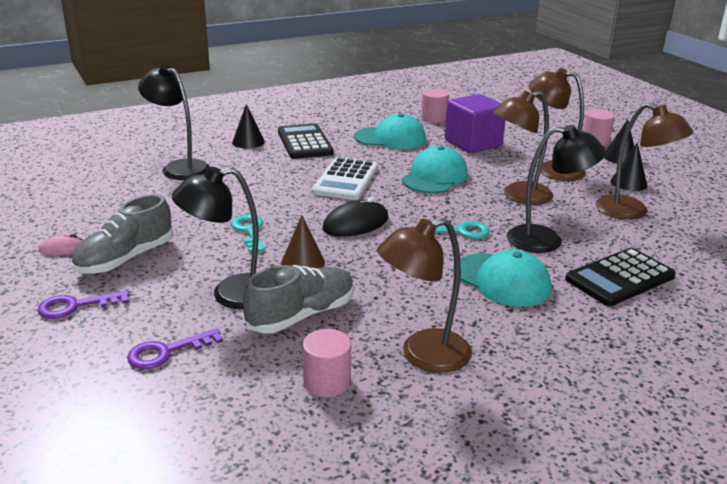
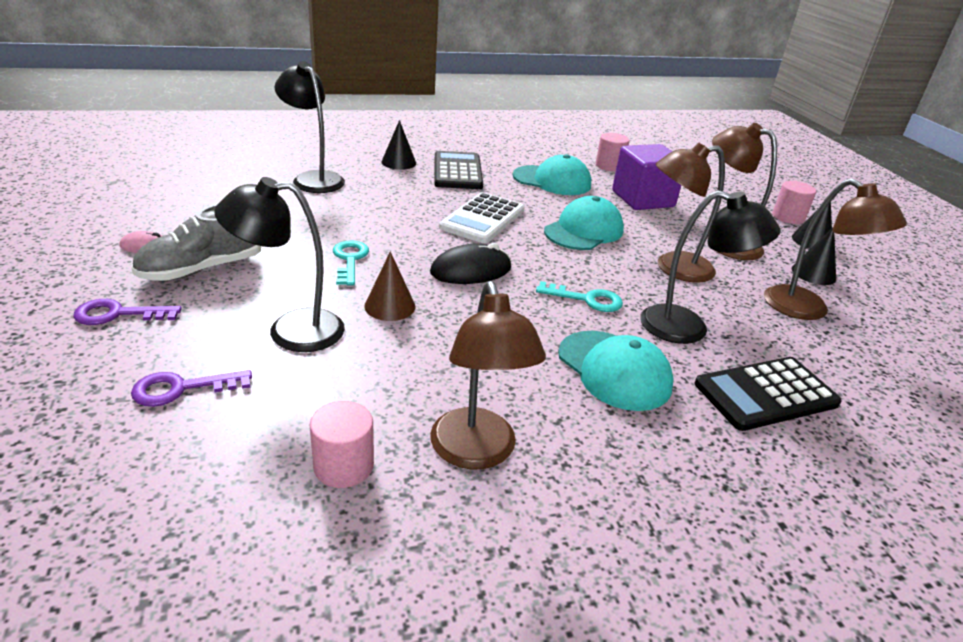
camera: 10 degrees right, 5 degrees up
(301, 315) = (356, 371): grey shoe -> none
(423, 355) = (477, 453): brown lamp -> brown lamp turned 90 degrees counterclockwise

